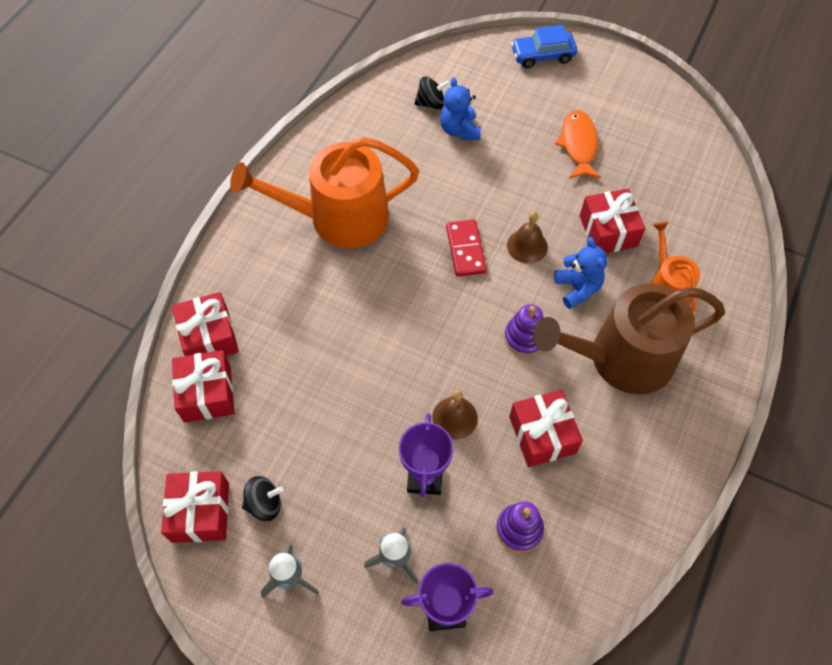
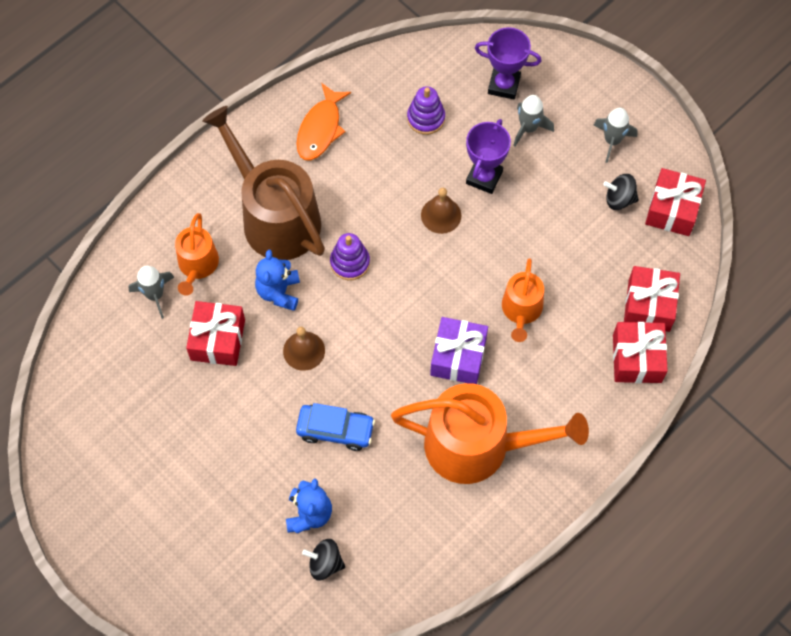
camera: 160 degrees left, 5 degrees up
(337, 346) = (521, 310): none -> orange watering can
(383, 284) = (458, 357): none -> purple gift
(466, 249) = (365, 367): red domino -> none
(542, 56) = (165, 589): blue car -> blue car (335, 430)
(542, 435) = (374, 178): red gift -> none
(578, 145) = (191, 449): orange fish -> orange fish (320, 129)
(621, 358) = (275, 216): brown watering can -> brown watering can turned 135 degrees counterclockwise
(687, 250) = (155, 295): none -> grey rocket

